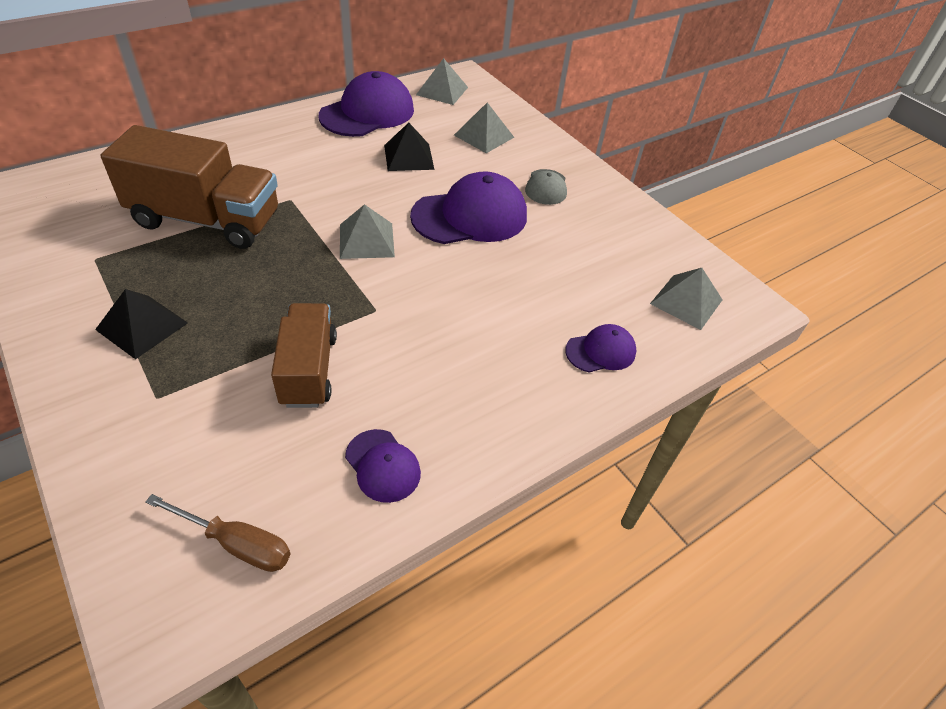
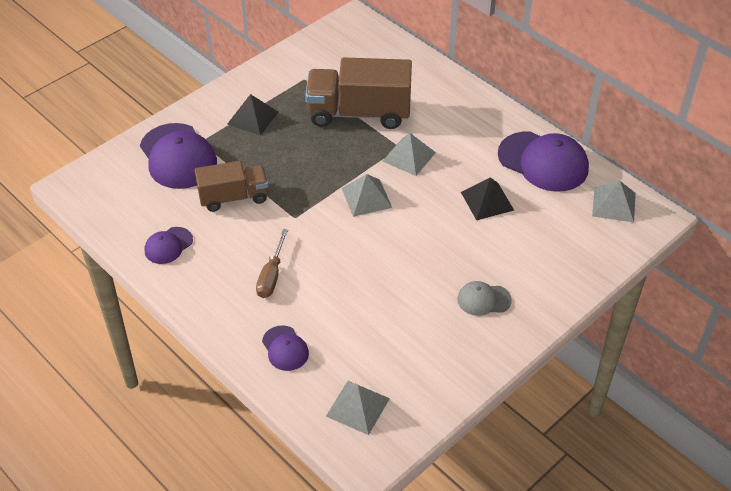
camera: 85 degrees right, 0 degrees up
(206, 220) = (359, 113): brown truck -> brown truck turned 90 degrees clockwise
(237, 543) = (114, 199): brown screwdriver -> brown screwdriver (271, 275)
(470, 216) = (419, 252): purple cap -> purple cap (178, 156)
(484, 136) = (547, 246): grey pyramid -> grey pyramid (409, 156)

